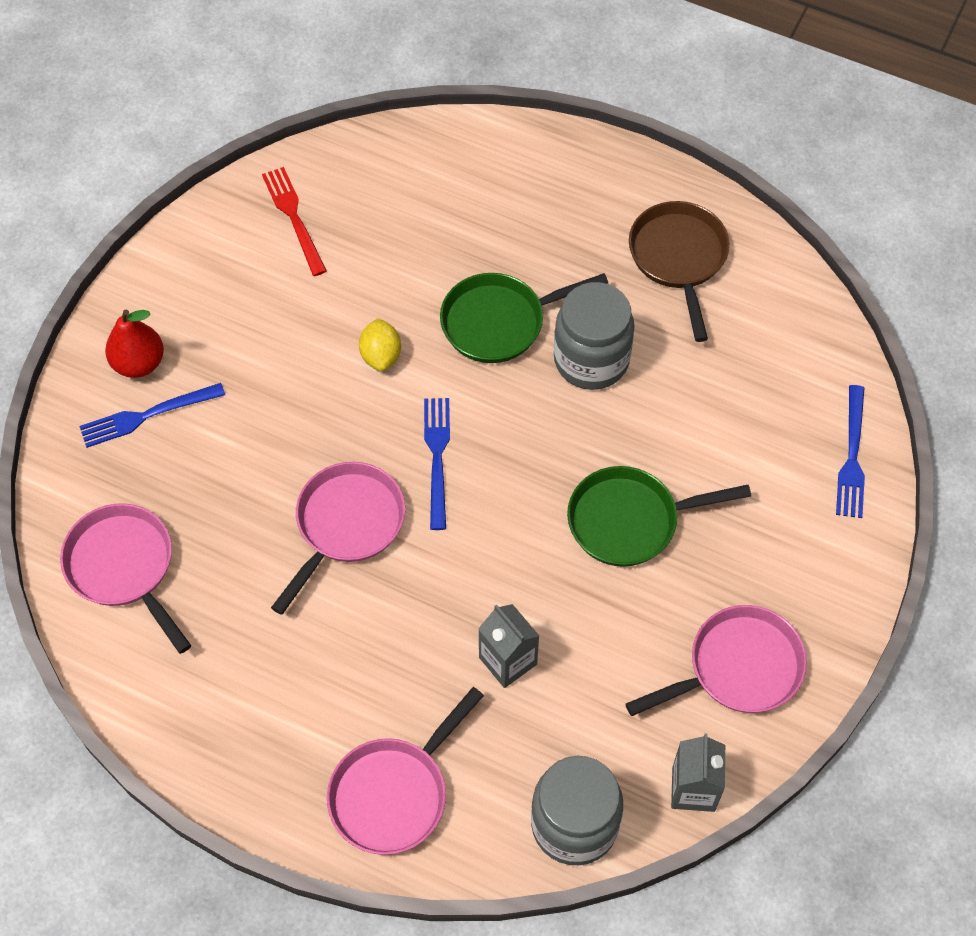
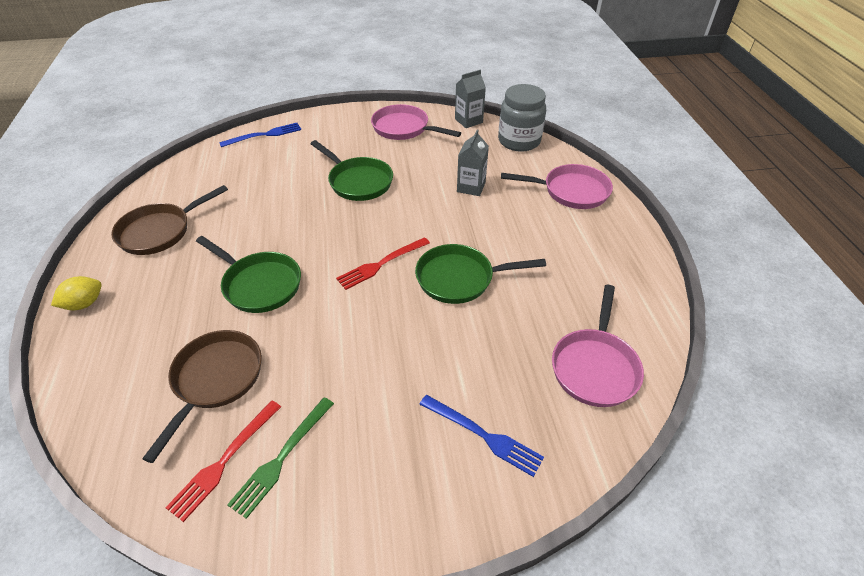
camera: 125 degrees left, 15 degrees down
(139, 363) = (445, 477): red pear -> none
(261, 257) = (281, 458): none -> green fork
(346, 525) = (460, 278): pink pan -> green pan
(381, 356) = (327, 328): yellow lemon -> yellow lemon (84, 304)
(390, 239) = (215, 380): none -> brown pan
(437, 457) = (381, 264): blue fork -> red fork
(591, 360) = (263, 234): grey jar -> none

